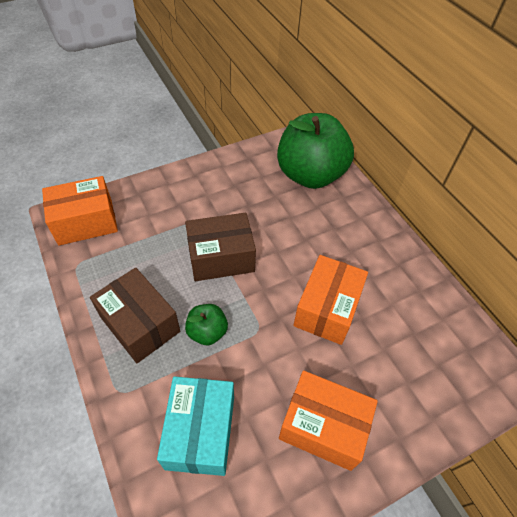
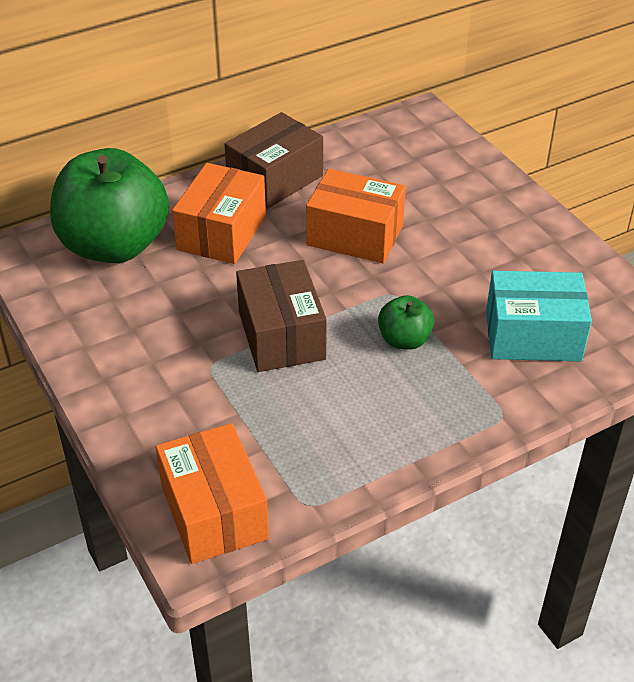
camera: 90 degrees left, 10 degrees down
(140, 324) = (403, 409): brown box -> brown box (275, 179)
(323, 426) = (502, 242): orange box -> orange box (221, 232)

